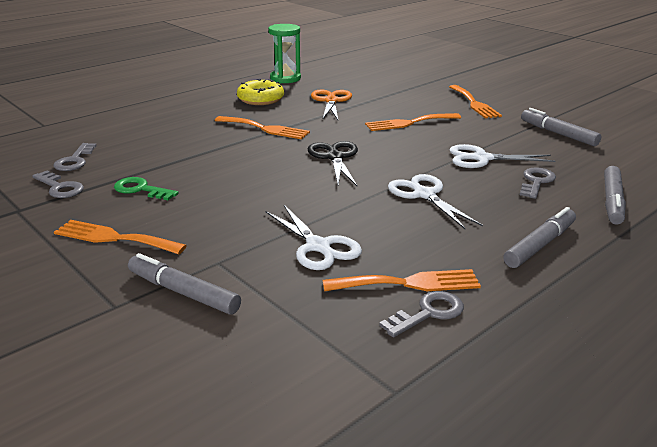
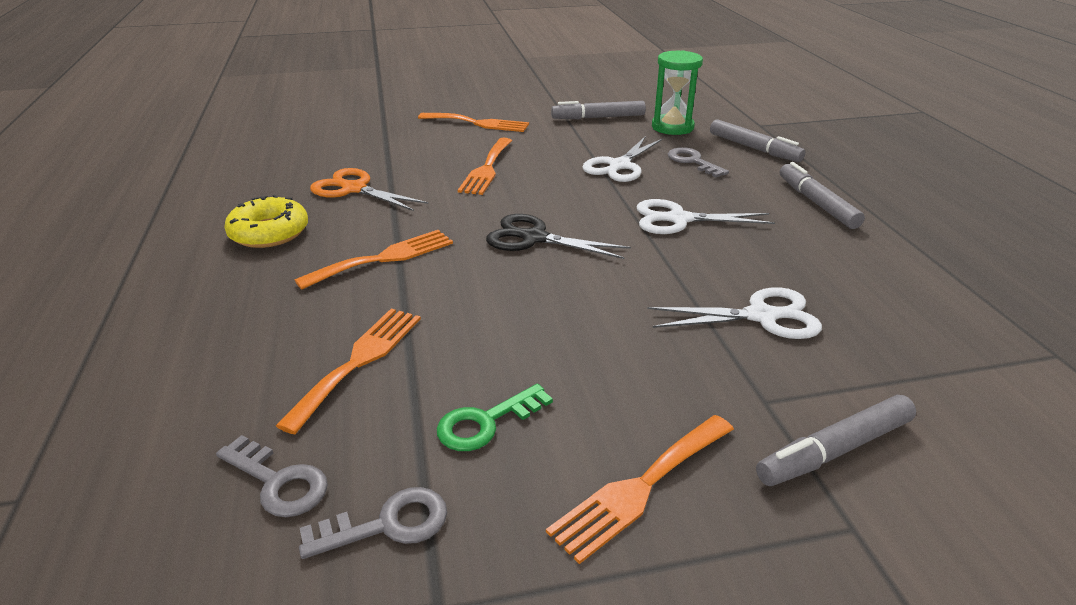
camera: 60 degrees left, 5 degrees up
(285, 78) = (219, 194): green hourglass -> green hourglass (672, 127)
(409, 283) = (863, 287): orange fork -> orange fork (359, 361)
(428, 313) = (923, 295): grey key -> none

